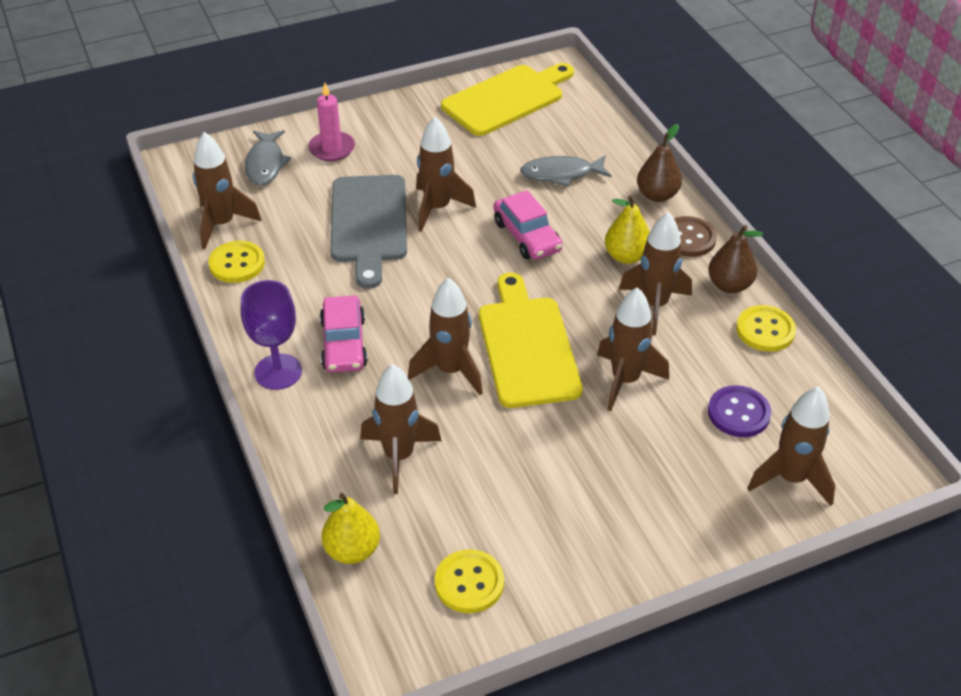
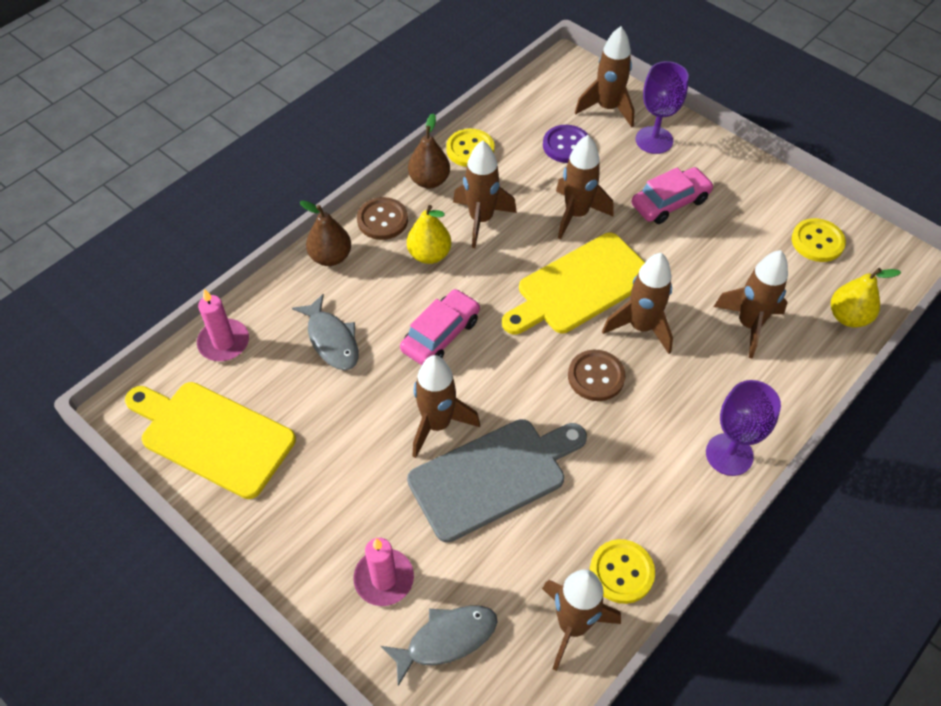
camera: 115 degrees left, 10 degrees up
(344, 344) = (663, 419): pink car -> pink car (670, 202)
(417, 317) = (596, 376): none -> brown button
(594, 119) = (224, 342): none -> pink candle
(714, 501) = (654, 140): none -> purple goblet

